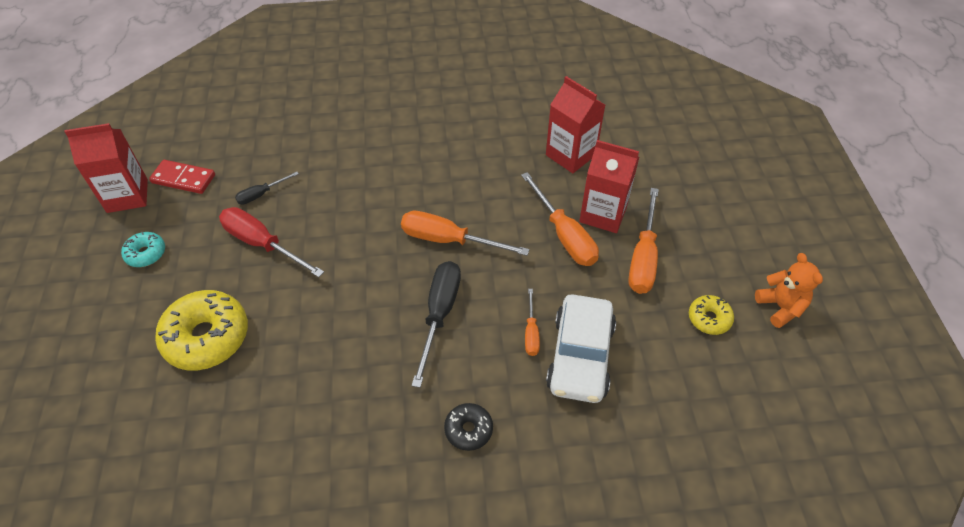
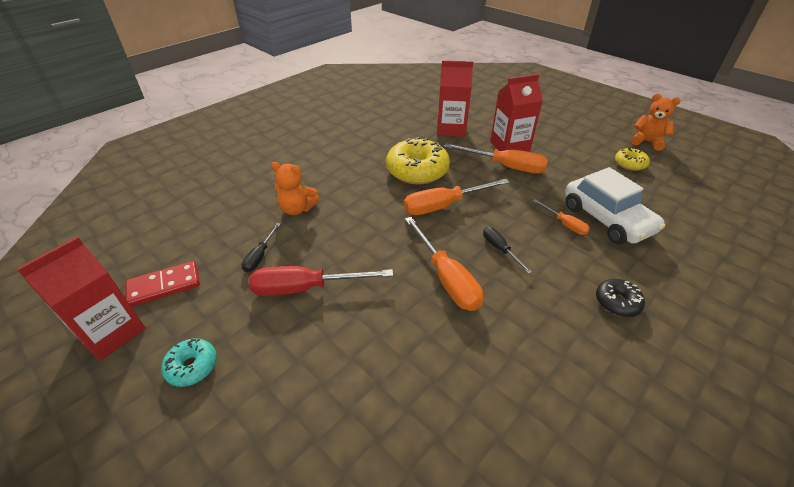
camera: 40 degrees left, 10 degrees down
(207, 337) = (344, 390): yellow donut -> yellow donut (417, 170)
(330, 166) = (297, 209): none -> orange teddy bear
(439, 314) = (500, 249): black screwdriver -> black screwdriver, size x0.54
(643, 258) = (559, 155): orange screwdriver -> orange screwdriver (446, 278)

